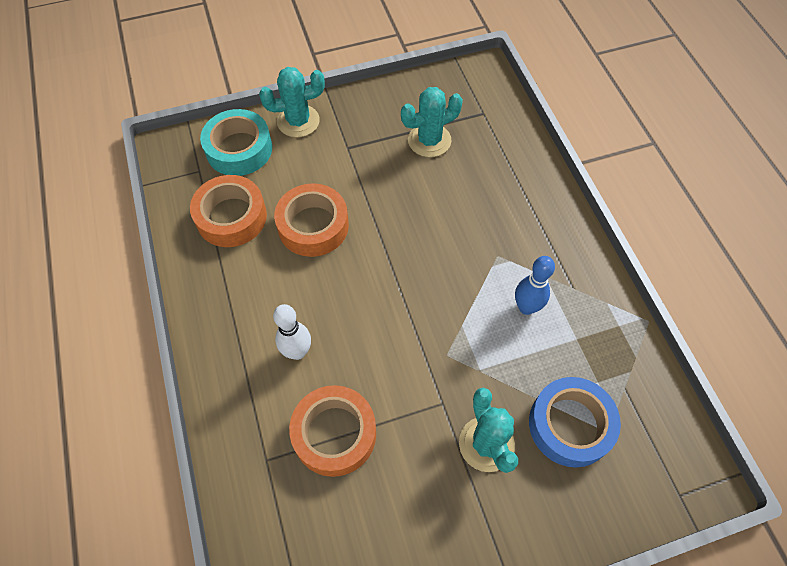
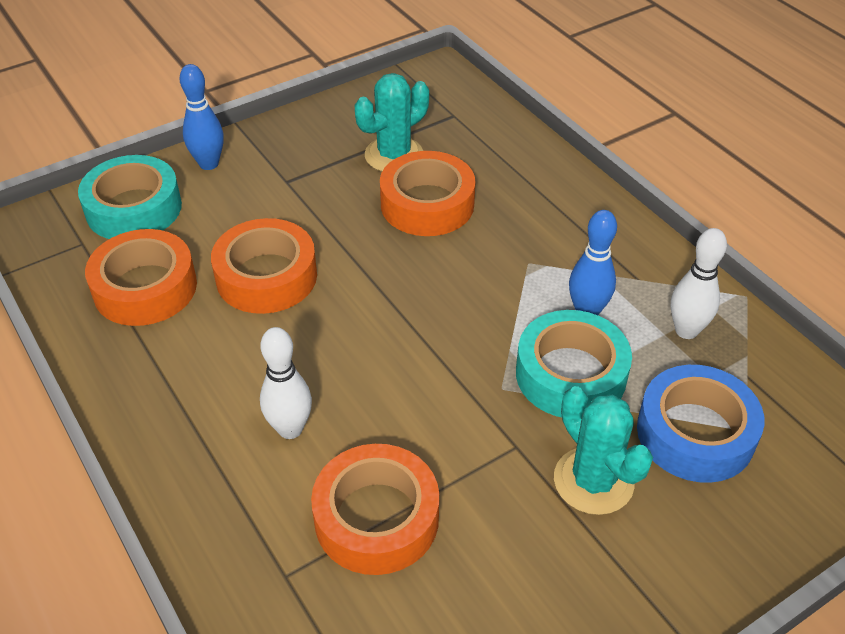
camera: 15 degrees left, 15 degrees down
(298, 121) = (209, 164): turquoise cactus -> blue bowling pin
(440, 189) = (427, 204): none -> orange tape
(498, 356) = (570, 374): none -> turquoise tape
(593, 340) = (686, 330): none -> white bowling pin

